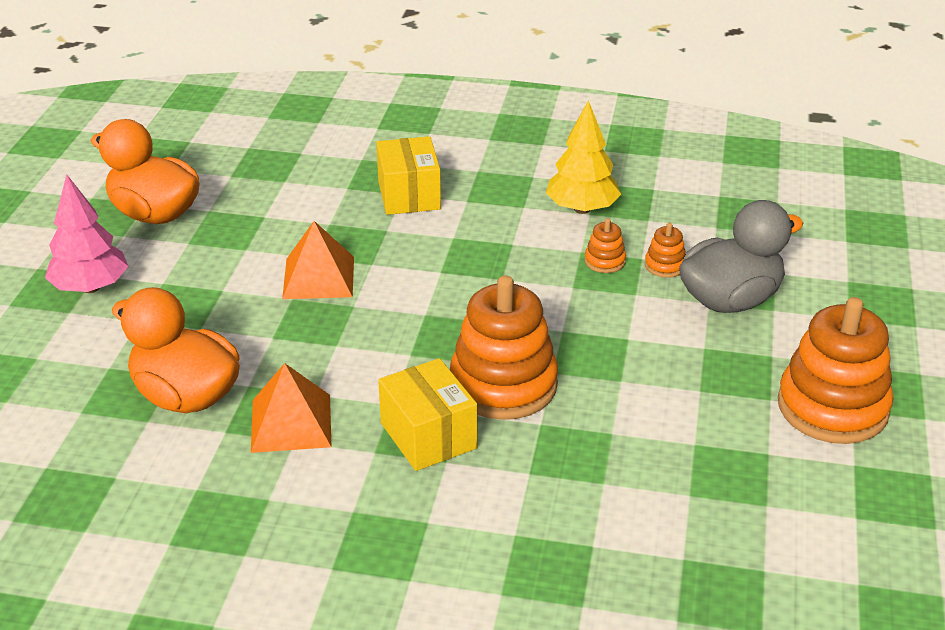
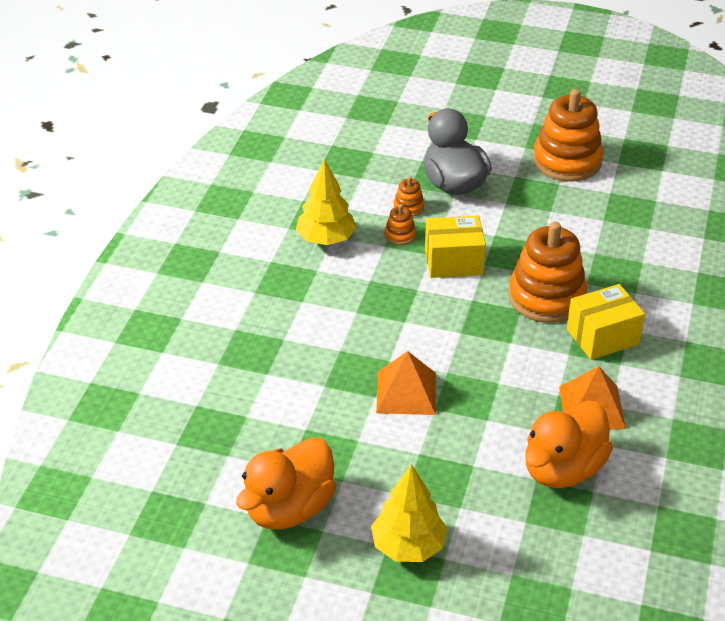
camera: 85 degrees left, 5 degrees up
(90, 287) = (408, 546): pink tree -> yellow tree
(409, 195) = (287, 335): yellow box -> yellow box (453, 261)

